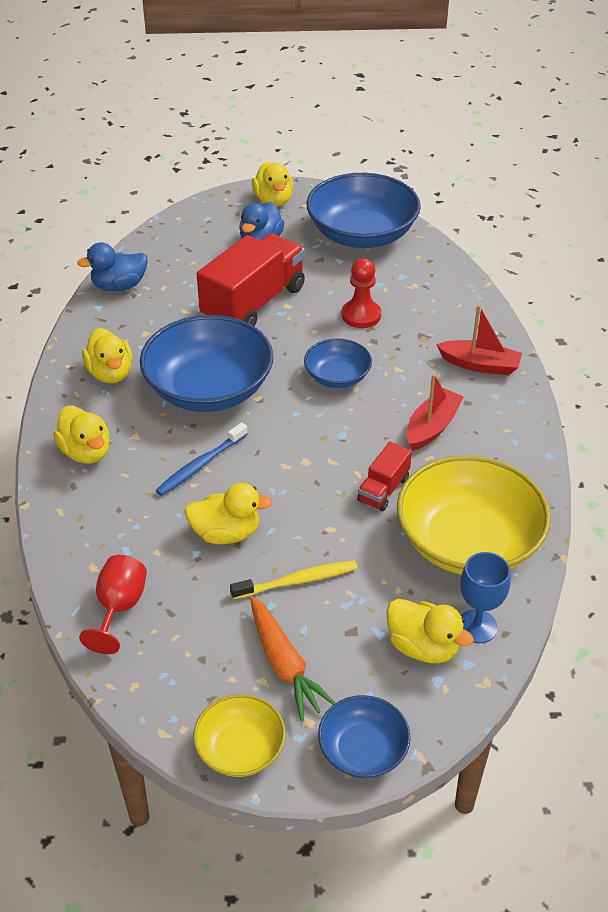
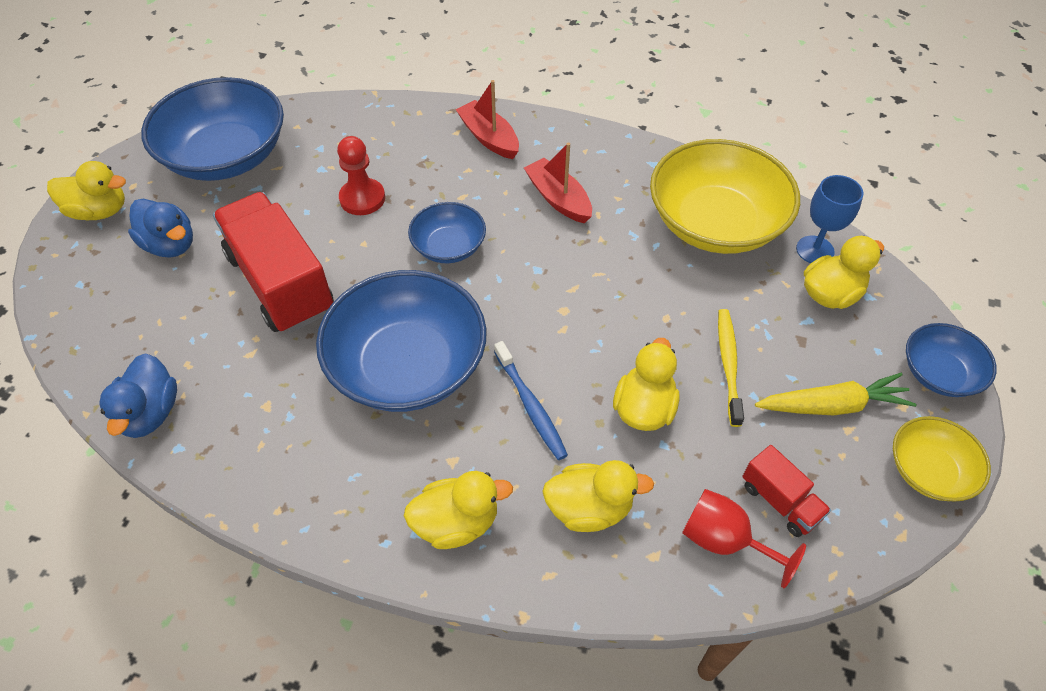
camera: 70 degrees left, 10 degrees up
(110, 373) = (322, 462): yellow duck -> yellow duck (589, 508)
(284, 664) = (832, 405): orange carrot -> yellow carrot
(383, 489) = (628, 261): red truck -> red truck (780, 501)
(480, 365) = (489, 138): red boat -> red boat turned 75 degrees counterclockwise

